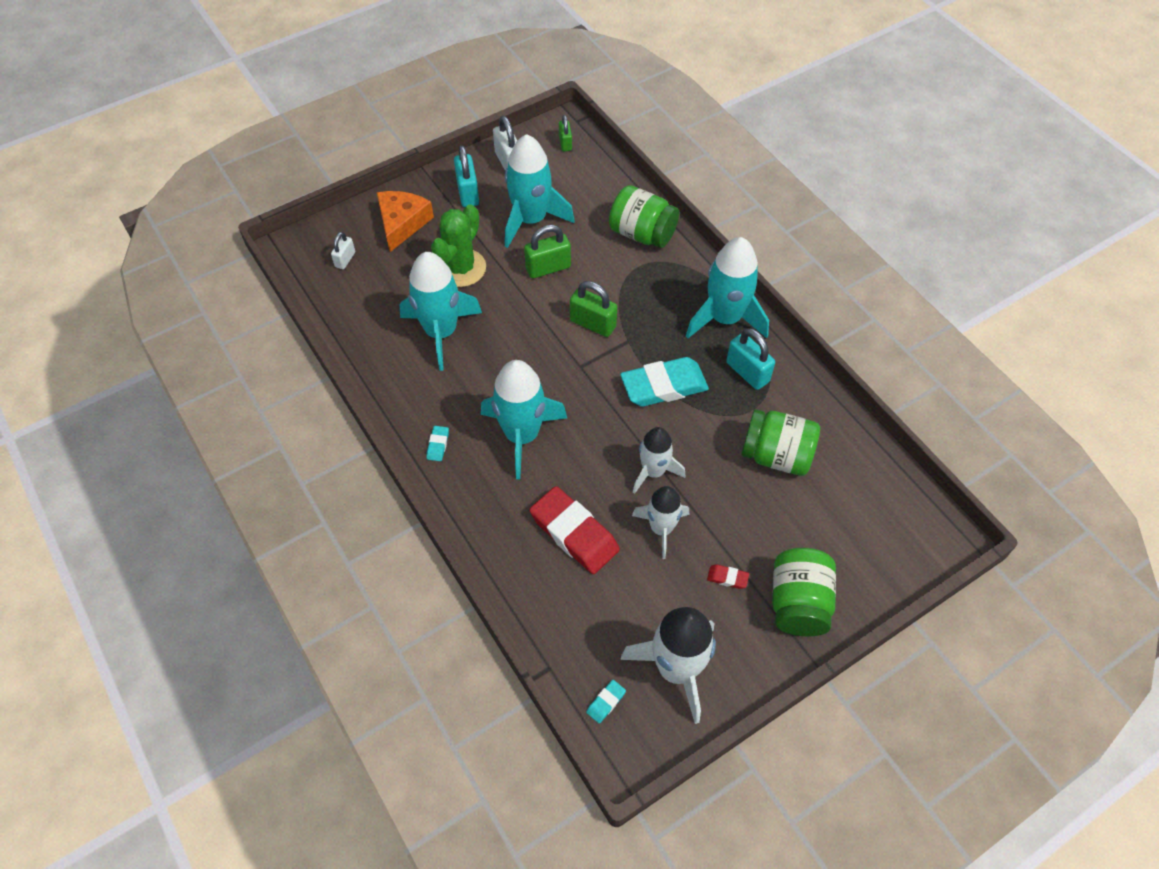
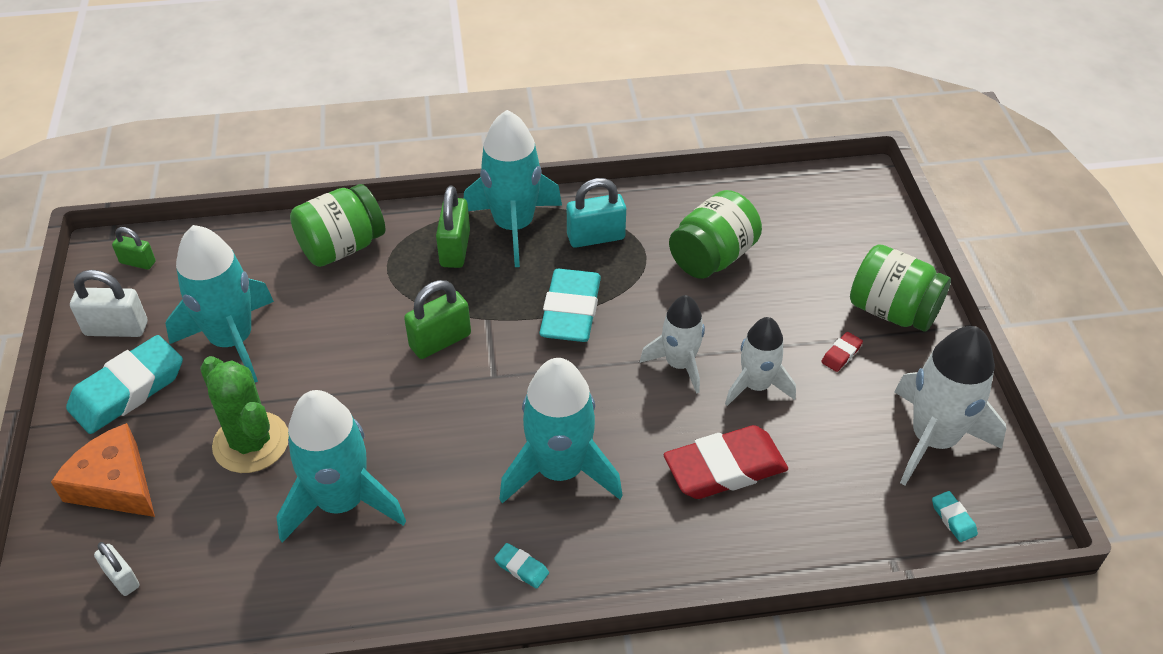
camera: 65 degrees left, 10 degrees down
(468, 193) = (128, 390): turquoise padlock -> turquoise eraser
(548, 268) = (323, 352): green padlock -> green padlock (455, 249)

